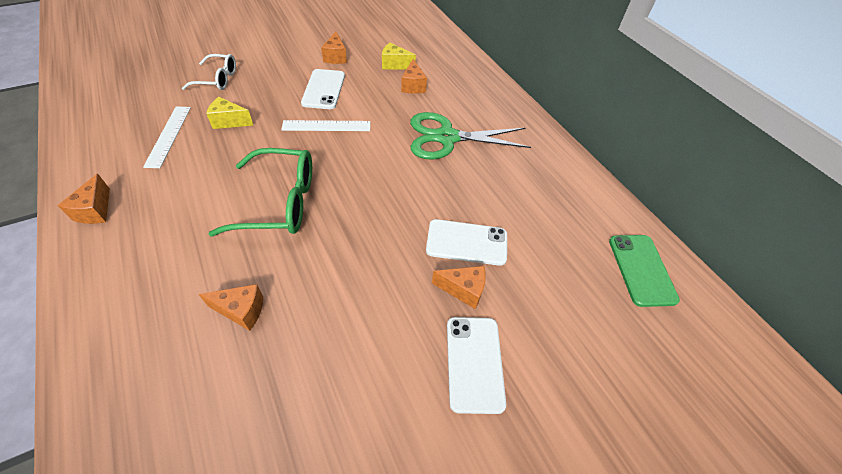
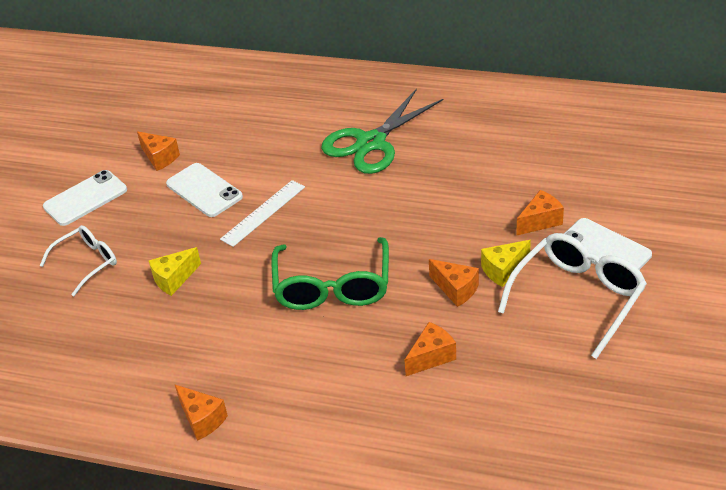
camera: 40 degrees left, 10 degrees down
(168, 136) = (143, 333): white ruler -> none
(280, 202) = (332, 287): green glasses -> green glasses turned 135 degrees clockwise
(394, 65) = (226, 122): yellow cheese -> yellow cheese (503, 270)
(394, 380) = (578, 297): none -> white glasses
(413, 86) = (275, 127): orange cheese -> orange cheese (456, 289)
(466, 242) = (499, 195): white phone -> white phone (85, 198)
(641, 269) = (617, 119): green phone -> none

